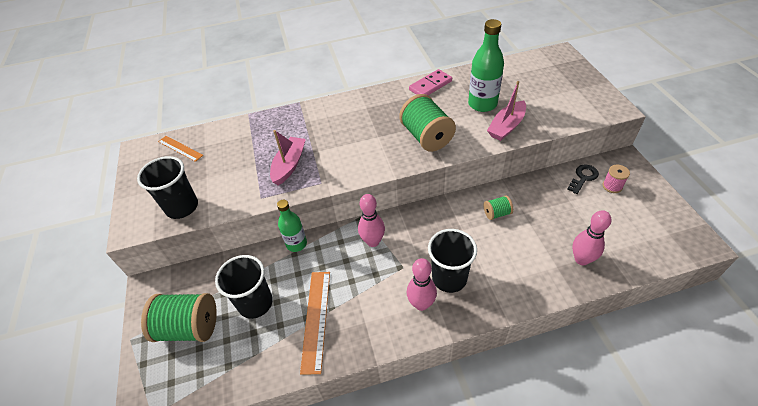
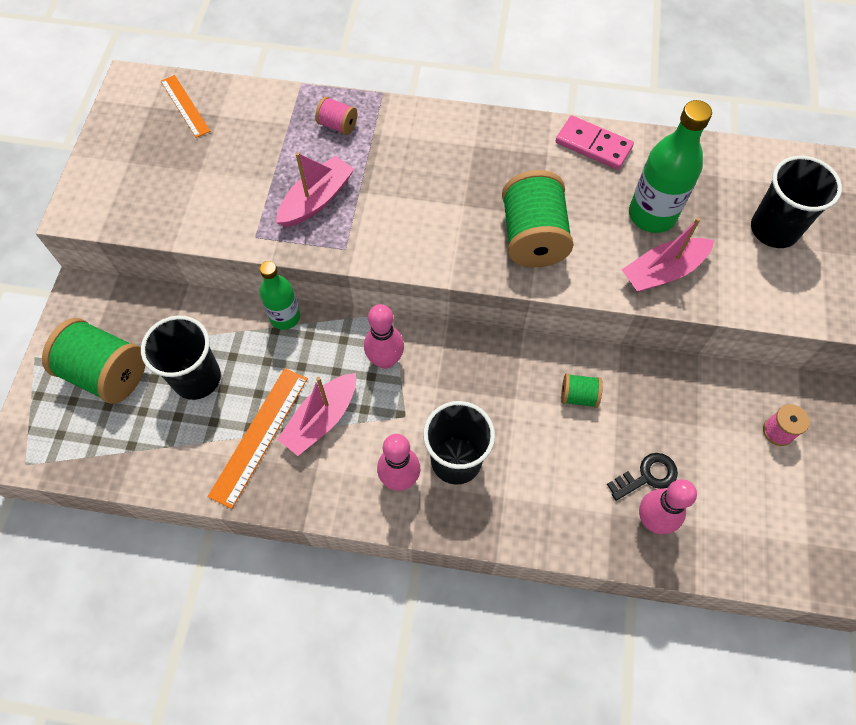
camera: 20 degrees right, 15 degrees up
(182, 207) = (150, 206): black cup -> black cup (774, 229)
(281, 125) = (337, 125): none -> pink spool
(352, 292) = (321, 419): none -> pink boat
(430, 85) = (593, 145): pink domino -> pink domino turned 45 degrees clockwise
(583, 177) = (744, 398): black key -> black key (647, 476)

